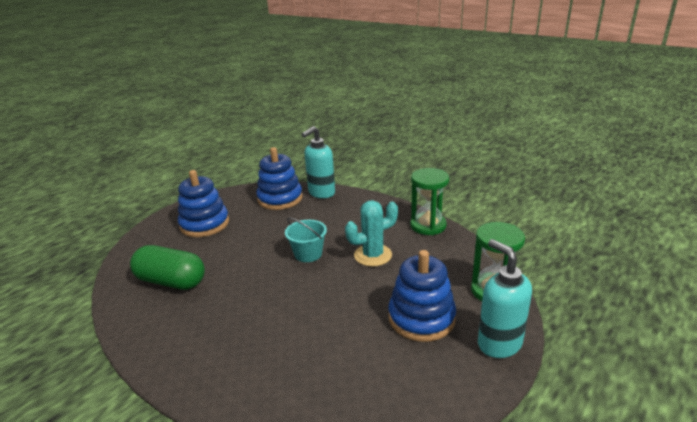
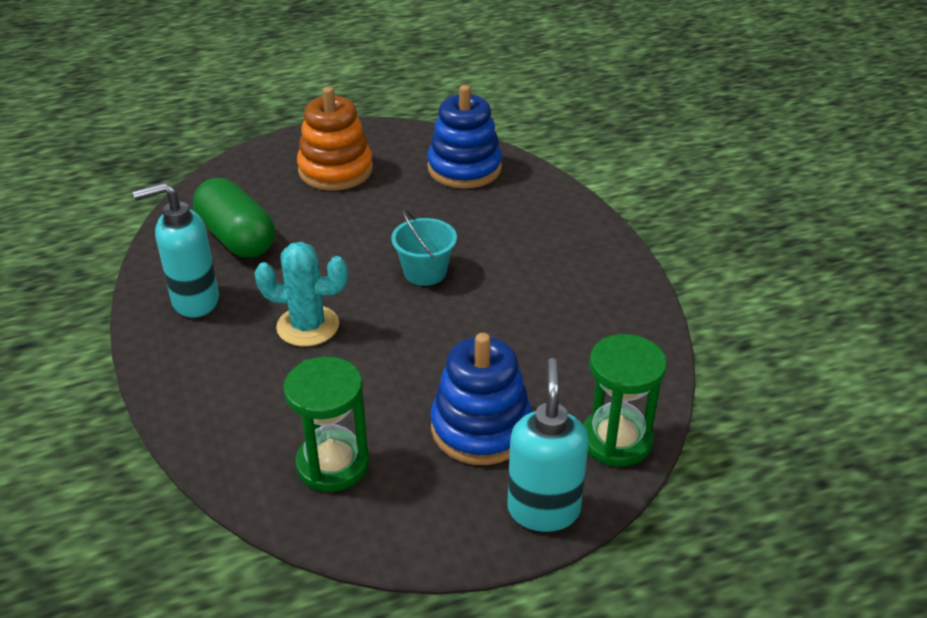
camera: 30 degrees right, 10 degrees up
(205, 224) = (335, 170): blue stacking toy -> orange stacking toy
(321, 193) = (530, 182): turquoise soap dispenser -> turquoise soap dispenser (194, 301)
(373, 255) = (506, 312): turquoise cactus -> turquoise cactus (308, 326)
(428, 225) = (632, 301): green hourglass -> green hourglass (333, 464)

